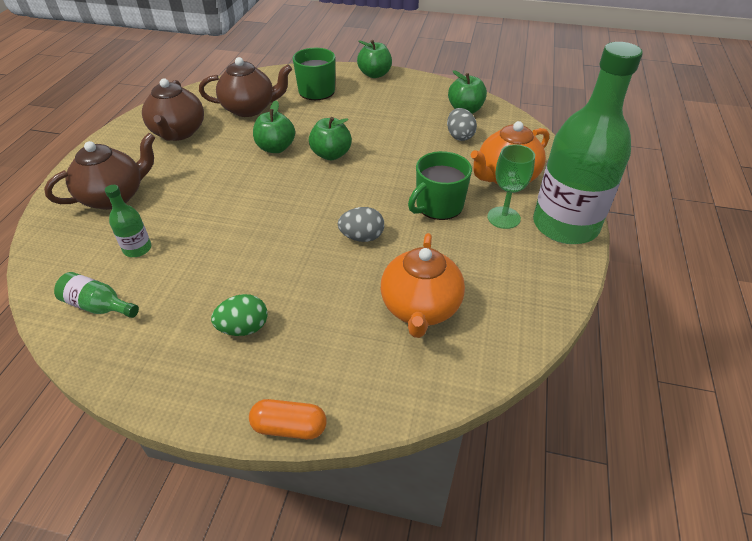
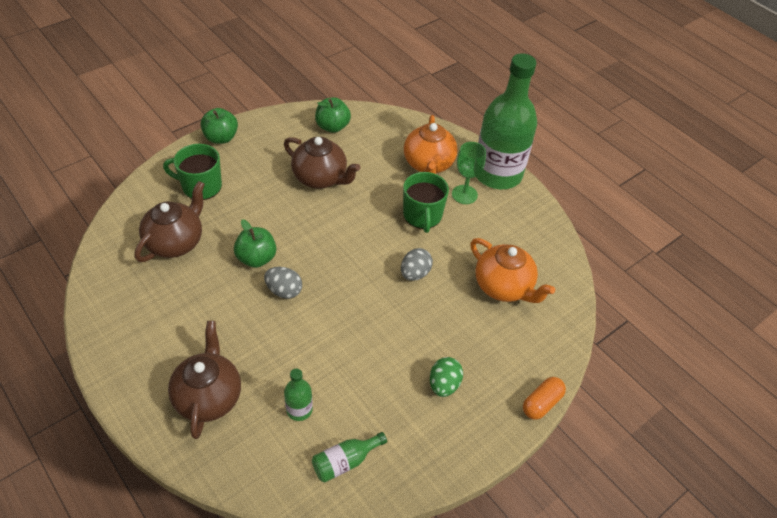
camera: 55 degrees left, 5 degrees up
(178, 133) = (155, 309): brown teapot -> brown teapot (321, 178)
(331, 154) = (303, 232): green apple -> none
(459, 136) = (360, 152): grey egg -> grey egg (284, 291)

